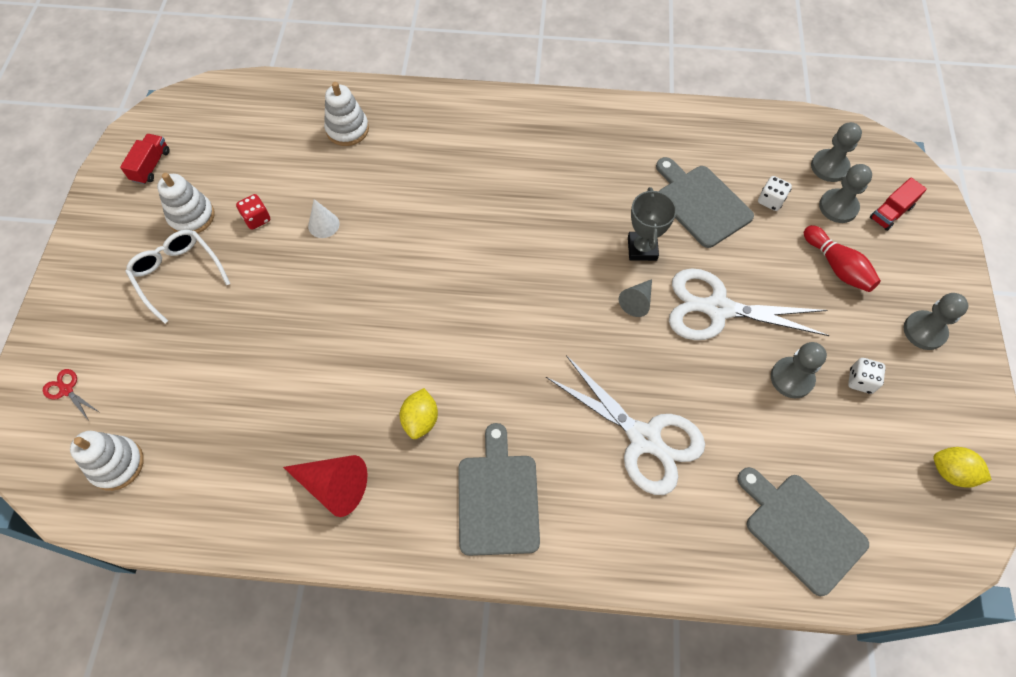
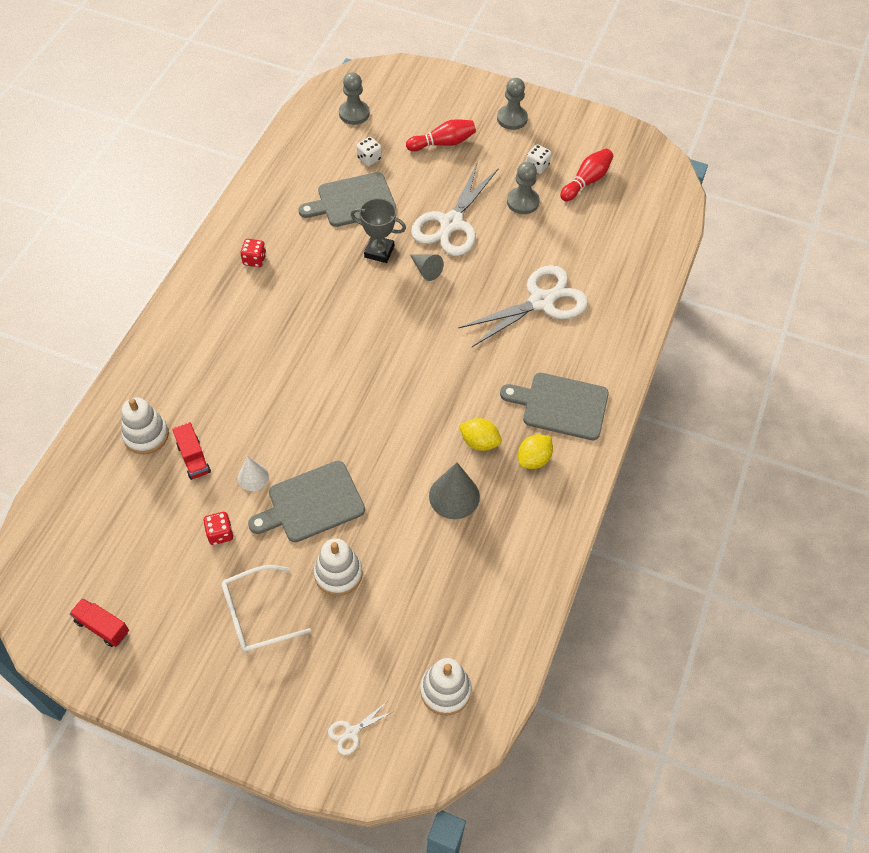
camera: 75 degrees left, 5 degrees down
(66, 390) = (351, 732): red scissors -> white scissors
(191, 216) = (190, 593): white stacking toy -> white stacking toy (338, 573)
(334, 486) = (518, 516): red cone -> none
(344, 412) = (454, 496): none -> grey cone
(580, 144) = (254, 260): none -> red dice
(801, 529) = (631, 237): grey cutting board -> grey cutting board (312, 503)
(838, 207) = (392, 123): grey pawn -> none
(868, 448) = (586, 181): none -> red bowling pin
(891, 212) = (410, 96): red truck -> red truck (193, 458)
(951, 472) = (615, 148): yellow lemon -> yellow lemon (534, 459)

